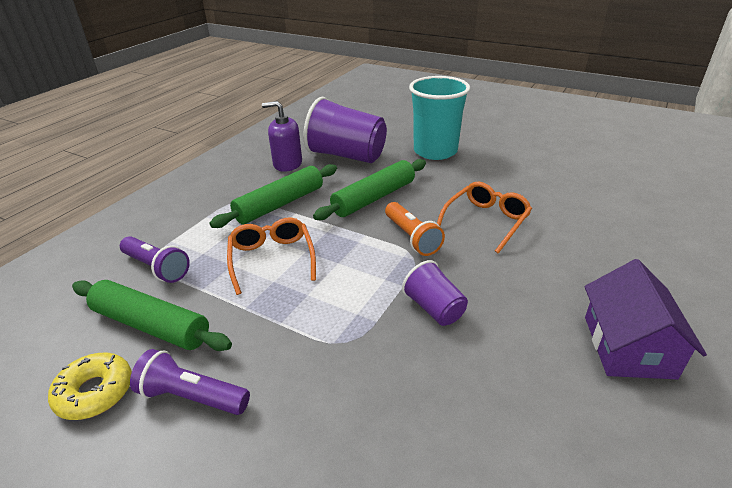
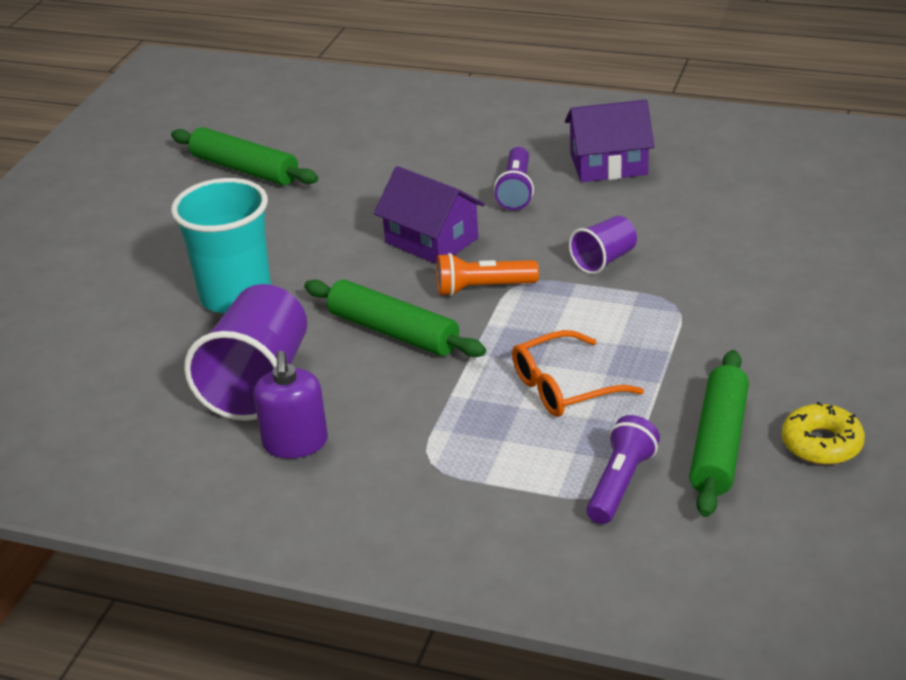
camera: 100 degrees left, 0 degrees up
(192, 397) = (789, 378): purple flashlight -> purple flashlight (516, 190)
(280, 204) = (431, 416): green rolling pin -> green rolling pin (245, 169)
(412, 237) = (482, 288): orange flashlight -> orange flashlight turned 150 degrees counterclockwise
(486, 221) = (431, 240): orange glasses -> purple house

